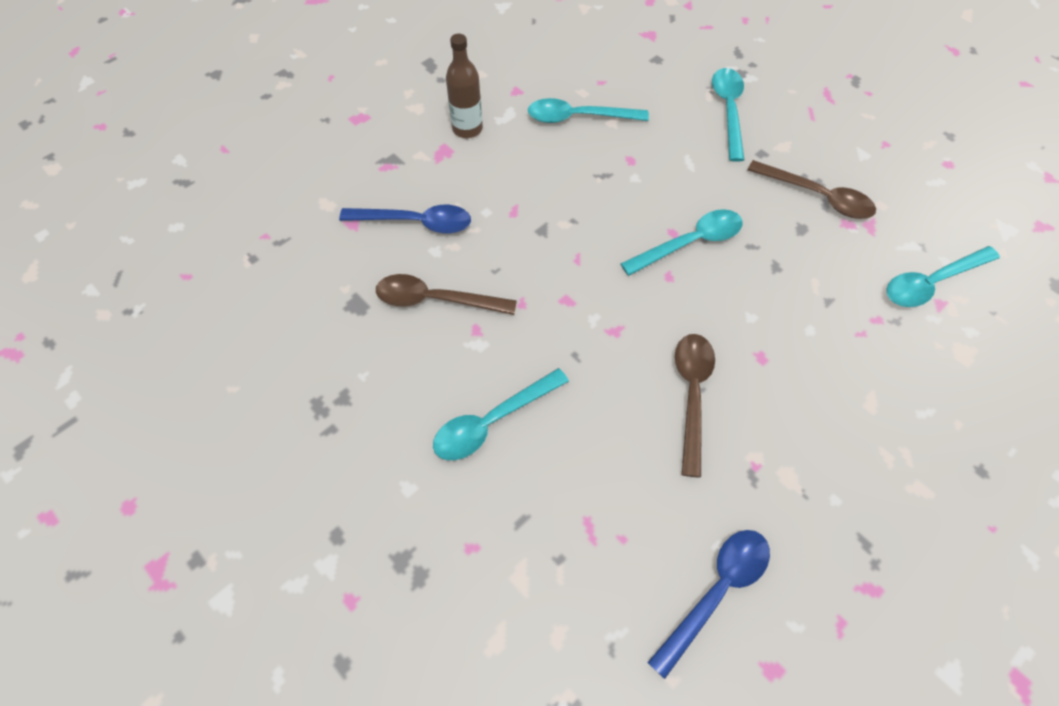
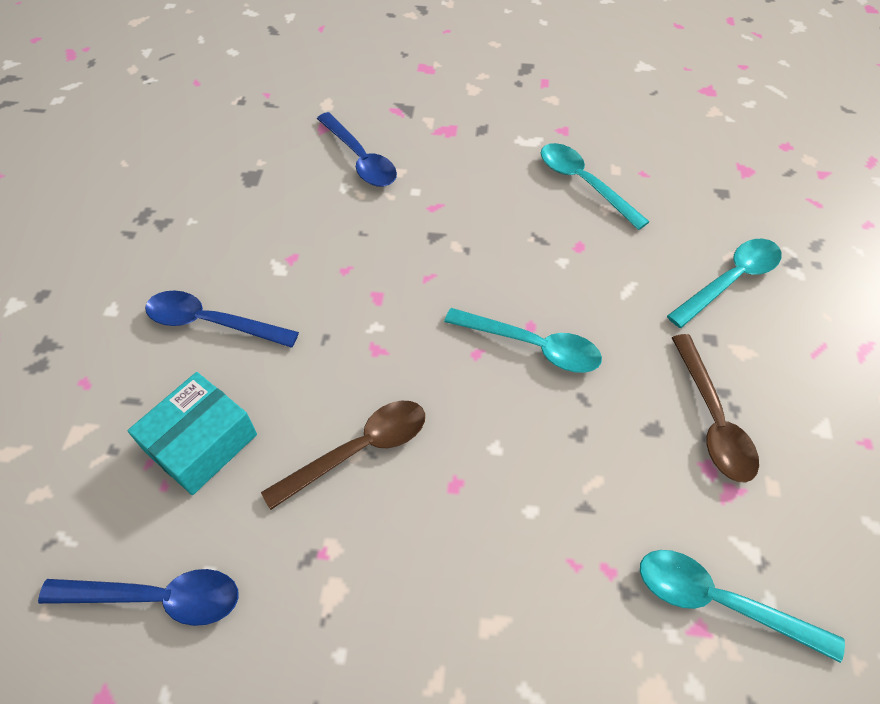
camera: 50 degrees right, 5 degrees down
(436, 300) = (298, 216): brown spoon -> none
(467, 129) = (487, 128): brown bottle -> none
(492, 421) = (212, 323): turquoise spoon -> blue spoon
(604, 492) = (201, 443): none -> turquoise box

